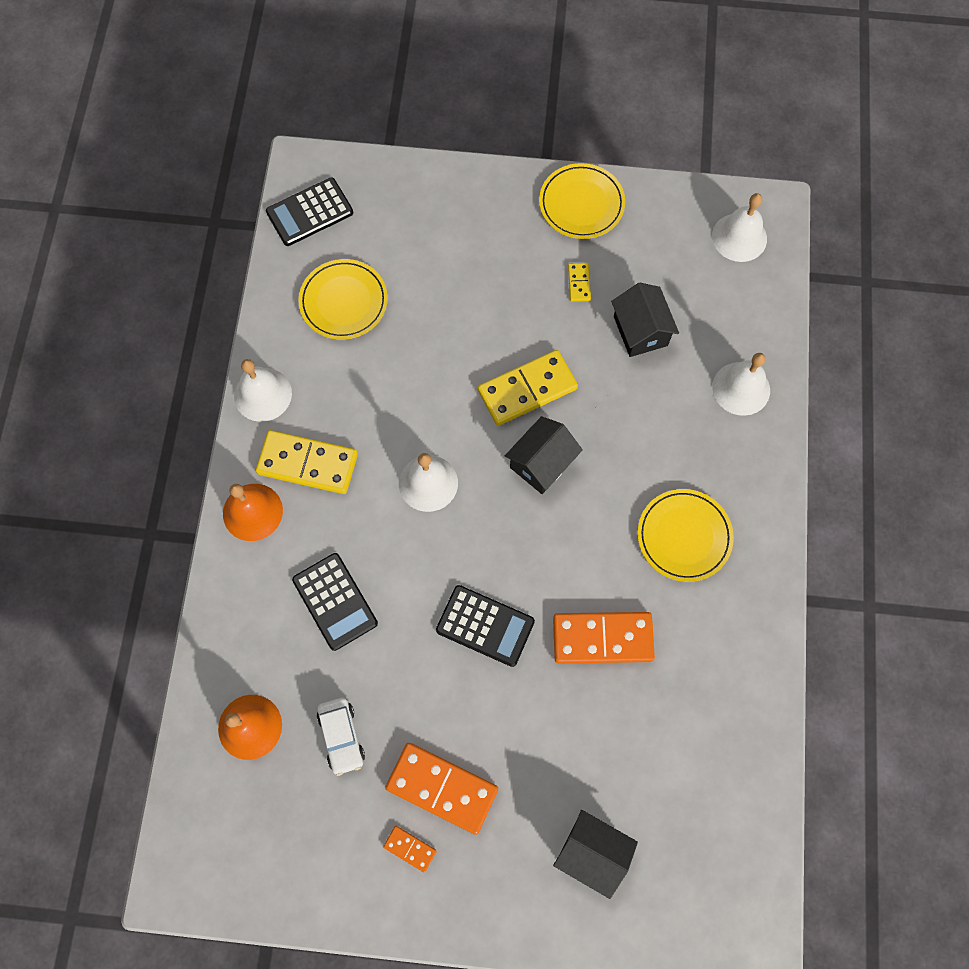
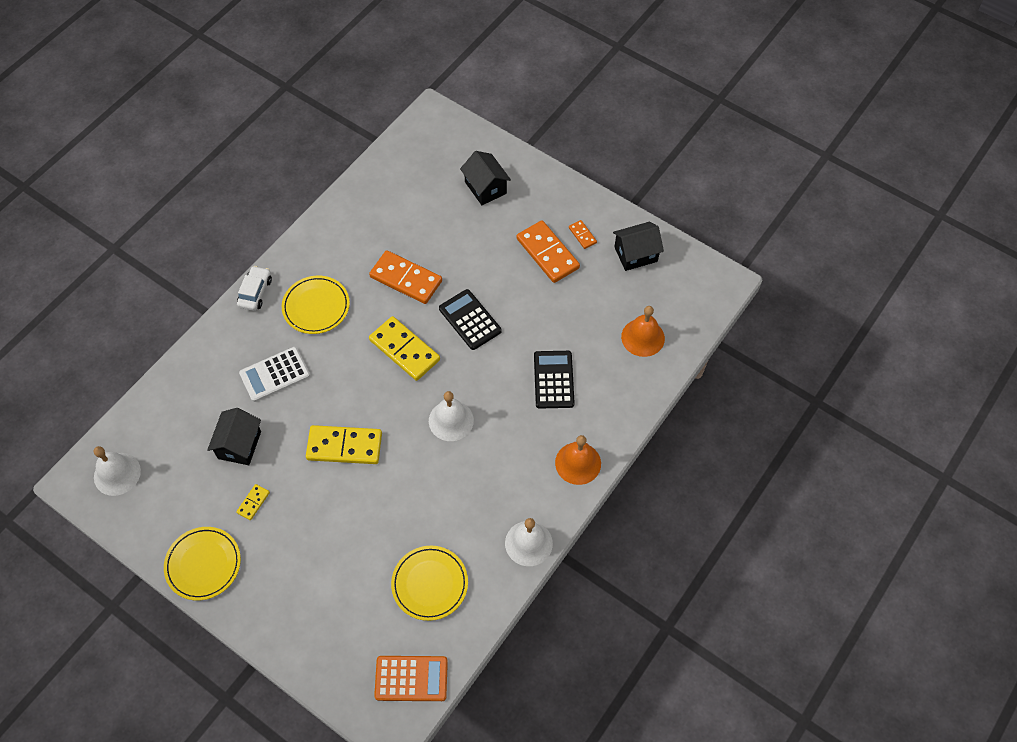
camera: 150 degrees left, 10 degrees down
(308, 463) = (523, 476): yellow domino -> yellow domino (404, 350)
(310, 212) = (411, 678): black calculator -> orange calculator
(341, 736) = (590, 305): white car -> white car (255, 292)
(541, 463) = (370, 394): black house -> black house (635, 254)
(665, 426) = (275, 375): none -> white calculator
(741, 388) = (208, 372): white bell -> none

